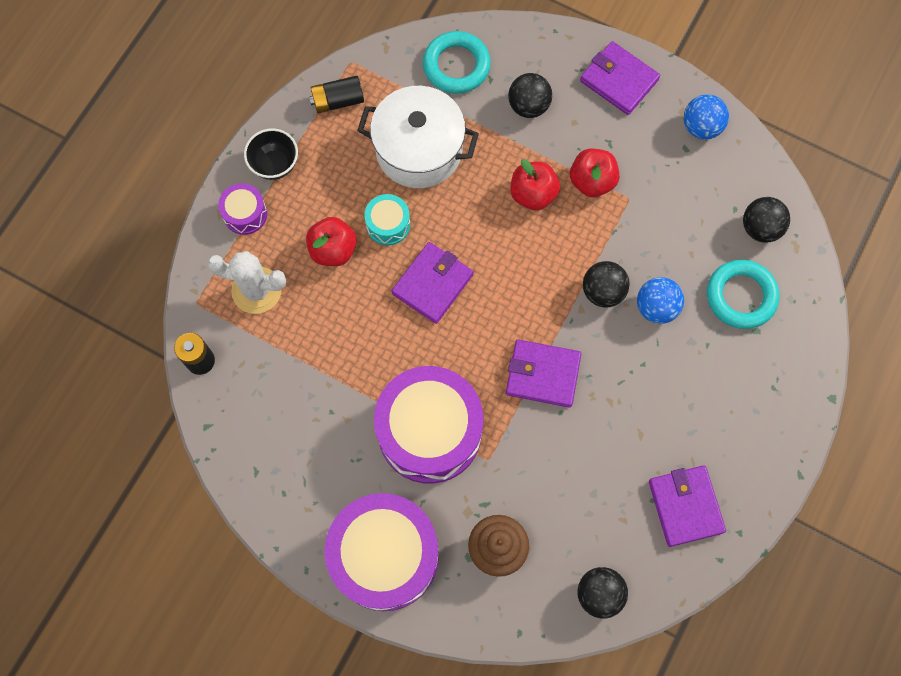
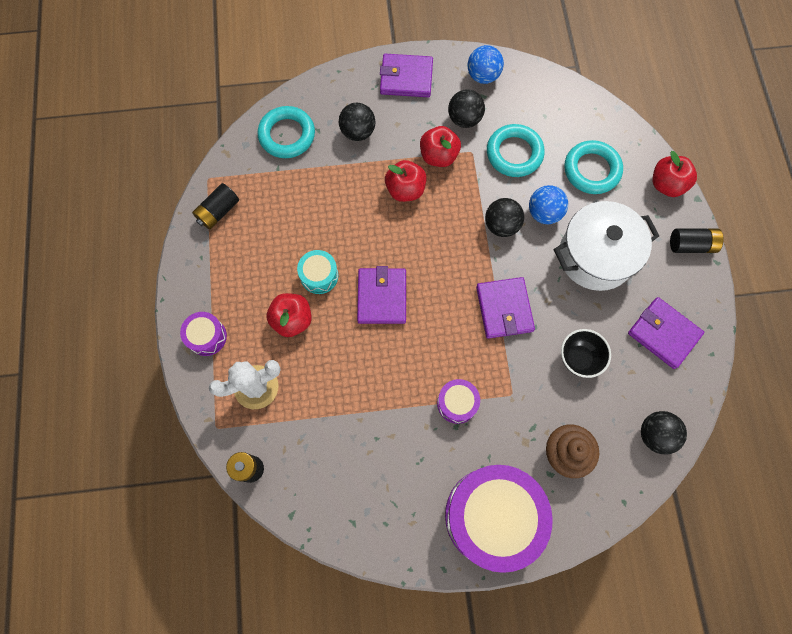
camera: 35 degrees left, 0 degrees up
(275, 165) = (204, 286): black bowl -> black bowl (579, 358)
(419, 150) = (303, 210): white pot -> white pot (595, 256)
(429, 431) = (457, 403): purple drum -> purple drum, size x0.45
(543, 374) = (504, 309): purple wallet -> purple wallet turned 75 degrees counterclockwise
(672, 228) = (514, 153): none -> turquoise ring
(760, 228) = (570, 118): black ball -> black ball (464, 119)
(786, 440) = (691, 245): none -> black battery
(810, 362) = (666, 184): none -> red apple

